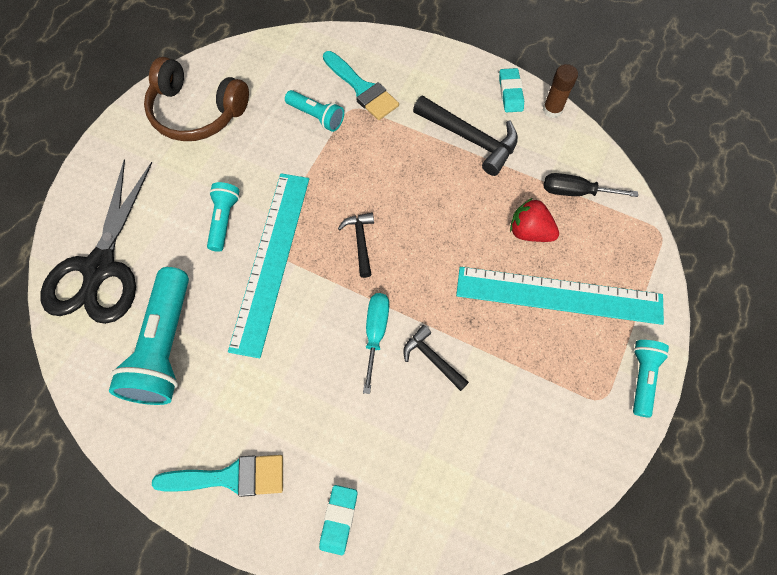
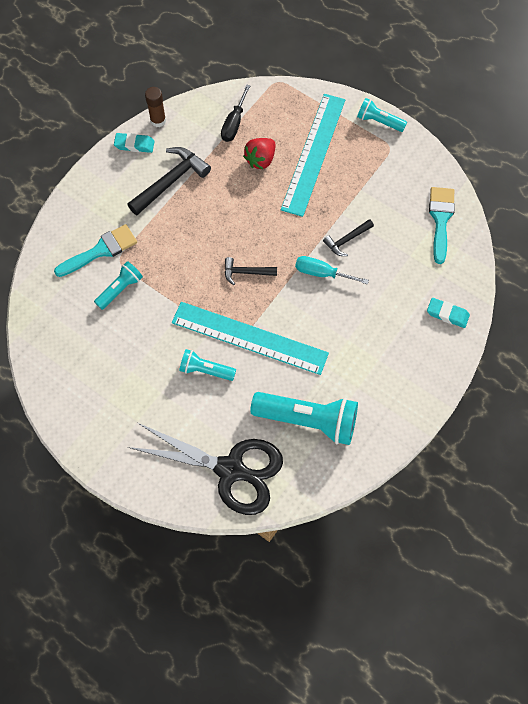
camera: 80 degrees left, 0 degrees up
(197, 112) = (90, 385): brown headphones -> none
(230, 477) = (412, 380): turquoise brush -> turquoise brush (440, 219)

